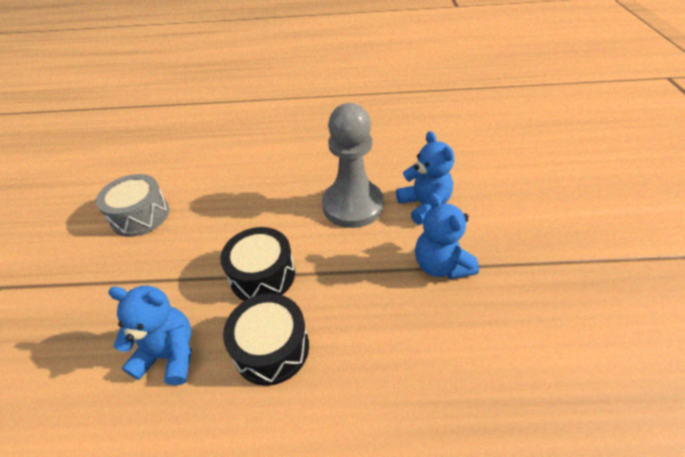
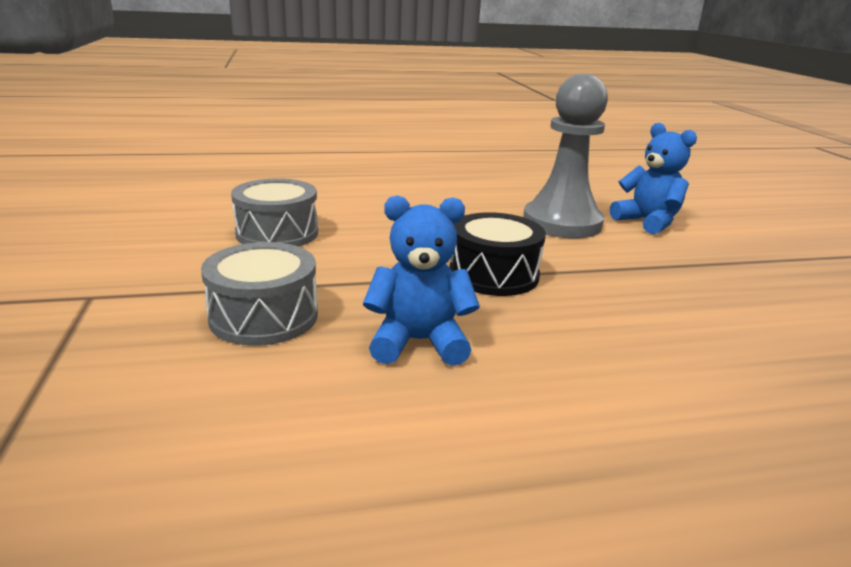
camera: 15 degrees left, 20 degrees down
(88, 317) = (264, 316): none -> grey drum
(271, 348) = (558, 329): black drum -> none
(441, 265) = (708, 262): blue teddy bear -> none

